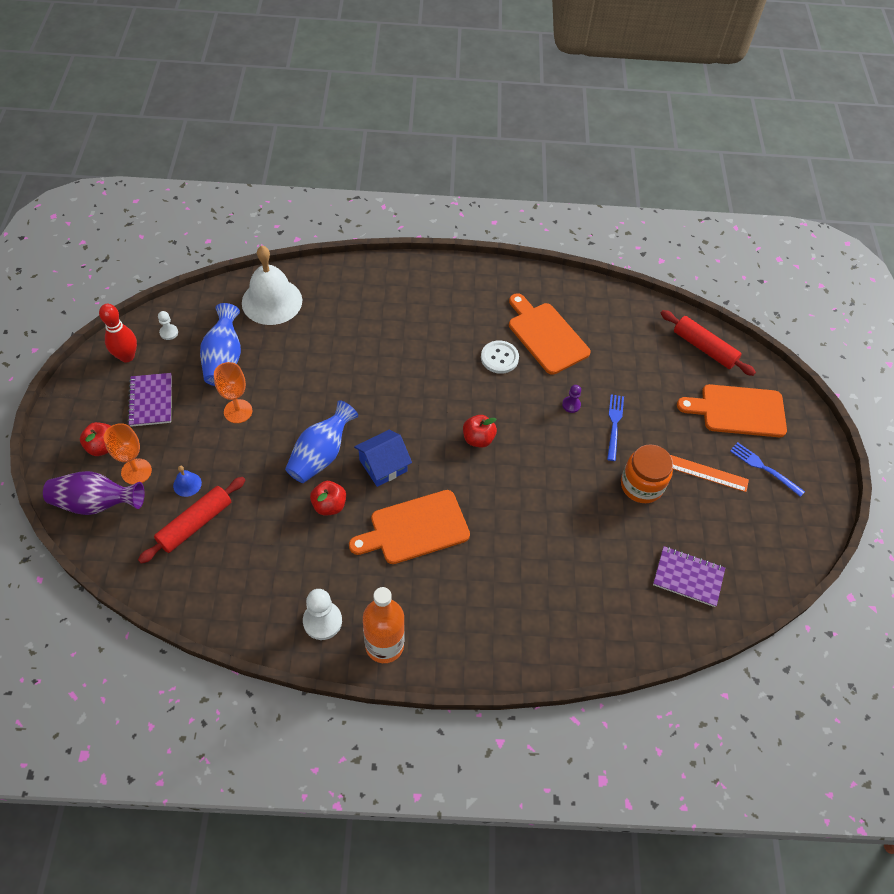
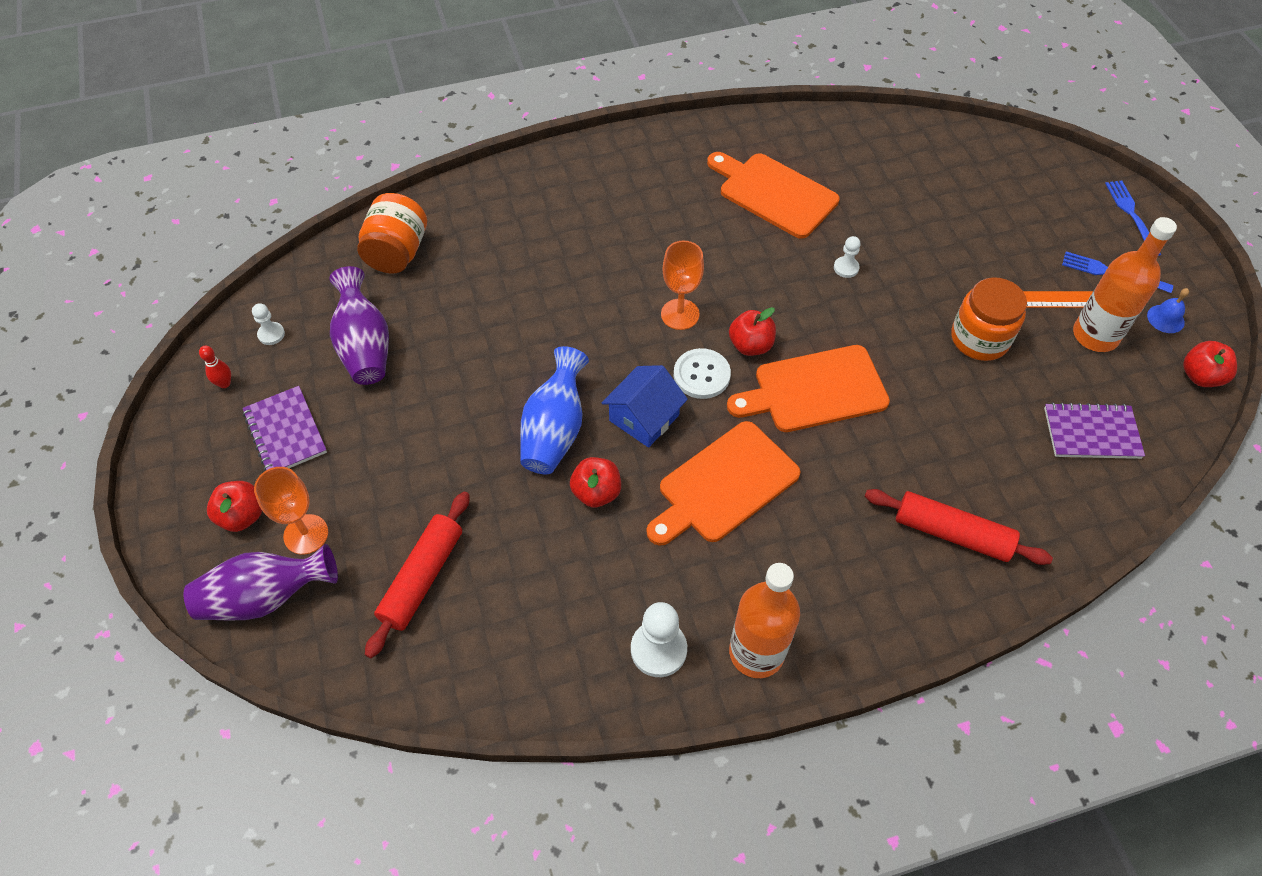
camera: 15 degrees left, 0 degrees up
(127, 356) = (224, 383): red bowling pin -> red bowling pin, size x0.53
(187, 484) = (387, 528): blue bell -> blue bell (1165, 318)
(224, 359) = (364, 346): blue vase -> purple vase
(238, 411) = (415, 408): orange goblet -> orange goblet (680, 314)
(272, 301) = (397, 253): white bell -> orange jar
(499, 358) = (729, 237): white button -> white button (701, 375)
(571, 405) = (846, 268): purple pawn -> white pawn
(614, 424) = (910, 275): blue fork -> blue fork (1131, 215)
(704, 348) = (970, 153): red rolling pin -> red rolling pin (952, 533)
(727, 509) = (1095, 335): none -> orange bottle
(738, 411) = (1047, 214): orange cutting board -> orange cutting board (814, 390)
(790, 563) = (1200, 376): none -> red apple

